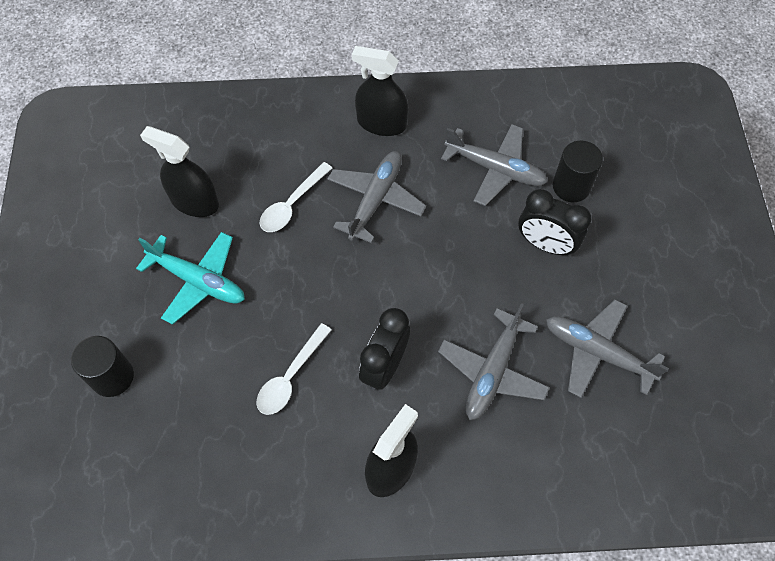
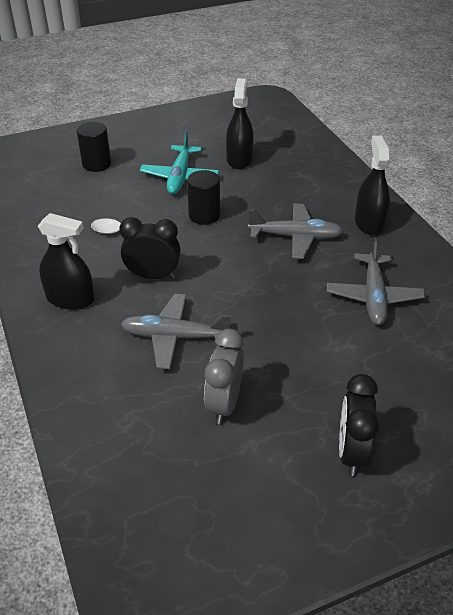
camera: 70 degrees right, 20 degrees down
(292, 204) = (264, 199): white spoon -> none
(545, 244) = (317, 345): black clock -> black clock (351, 452)
(571, 186) = (392, 350): black cylinder -> black cylinder (204, 215)
(597, 352) = (224, 404): grey plane -> grey clock

